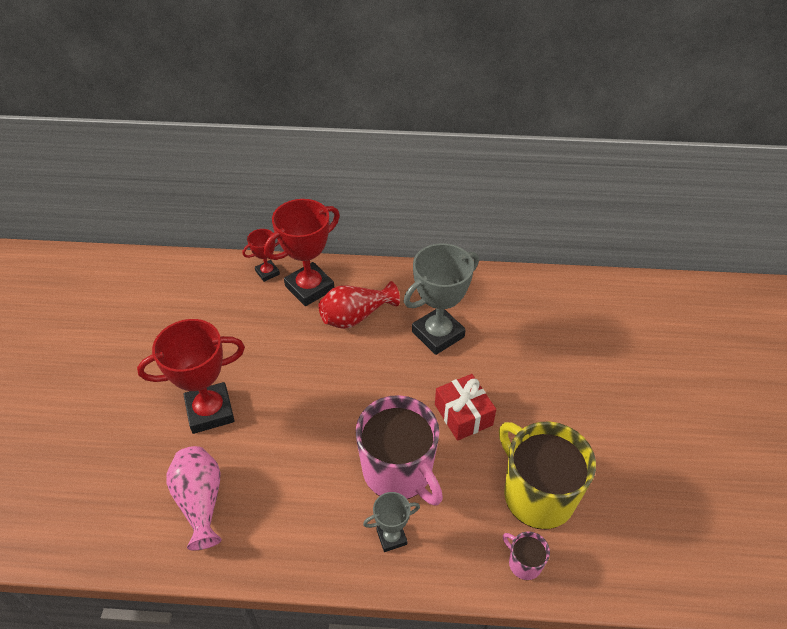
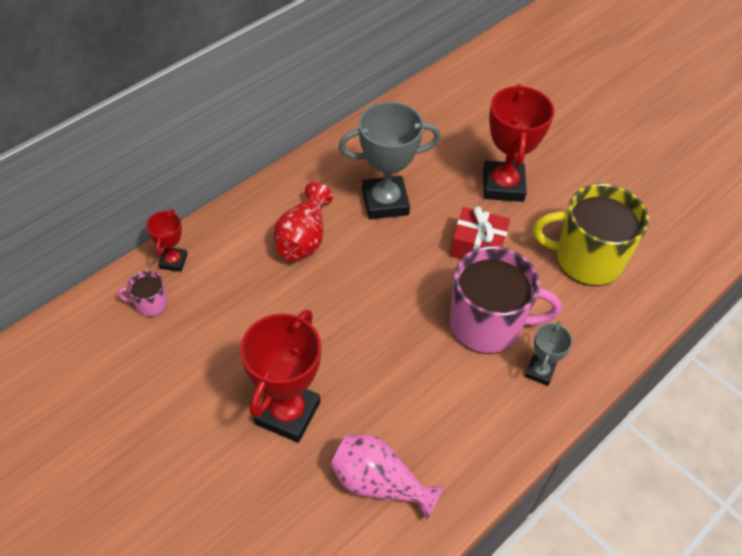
camera: 50 degrees left, 5 degrees up
(309, 288) = (231, 245): red trophy -> red trophy (503, 185)
(438, 334) = (385, 202): grey trophy -> grey trophy turned 75 degrees clockwise
(524, 563) = (631, 310): pink mug -> pink mug (150, 304)

